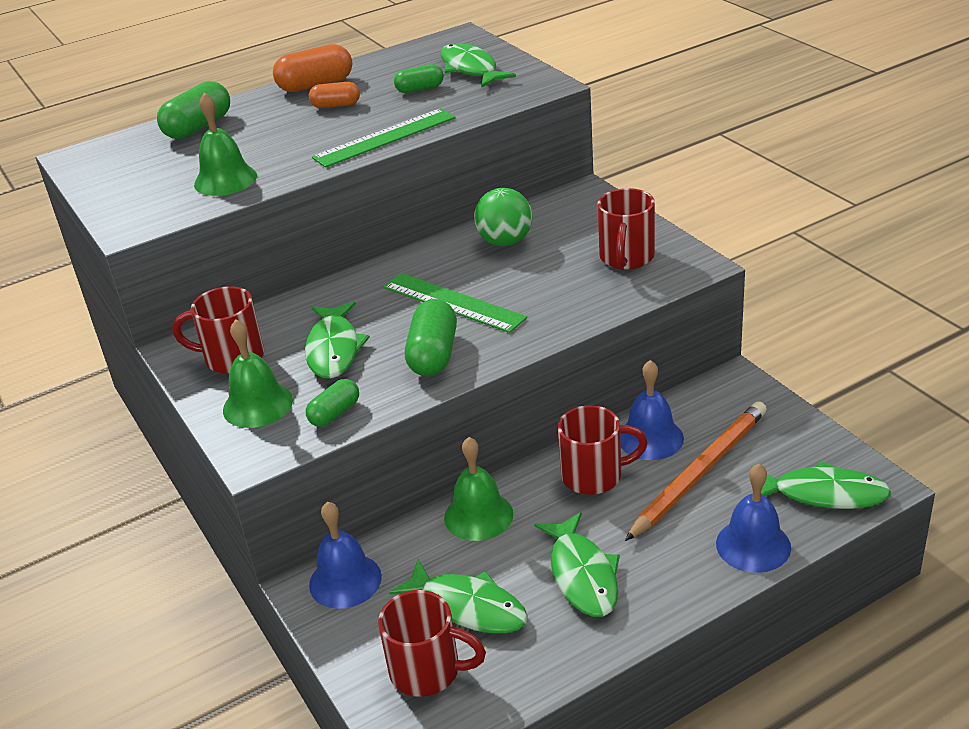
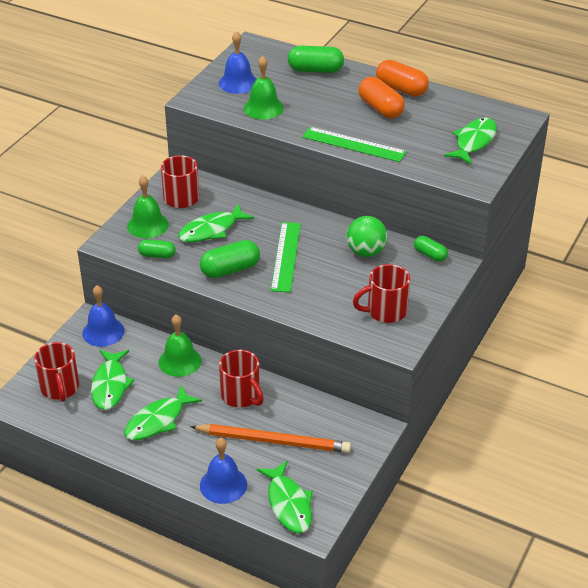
camera: 55 degrees right, 5 degrees up
(336, 105) = (380, 108): orange capsule -> orange capsule, size x1.63
(420, 89) = (428, 132): green capsule -> green capsule (430, 255)
(650, 438) = (291, 408): blue bell -> blue bell (238, 83)

